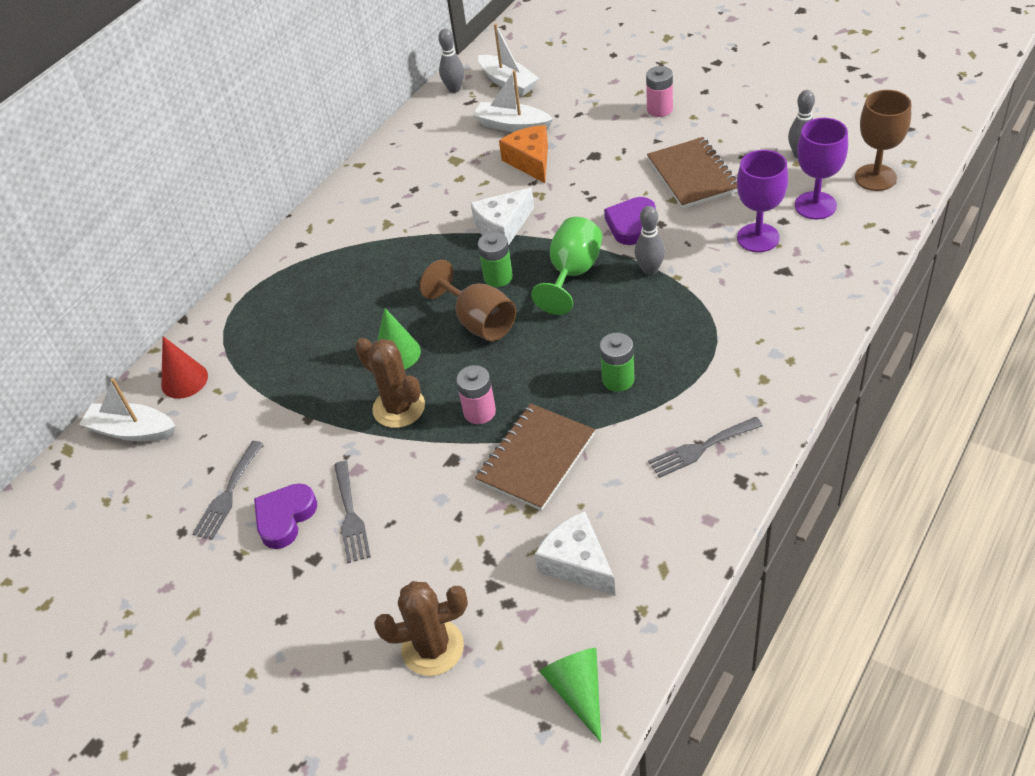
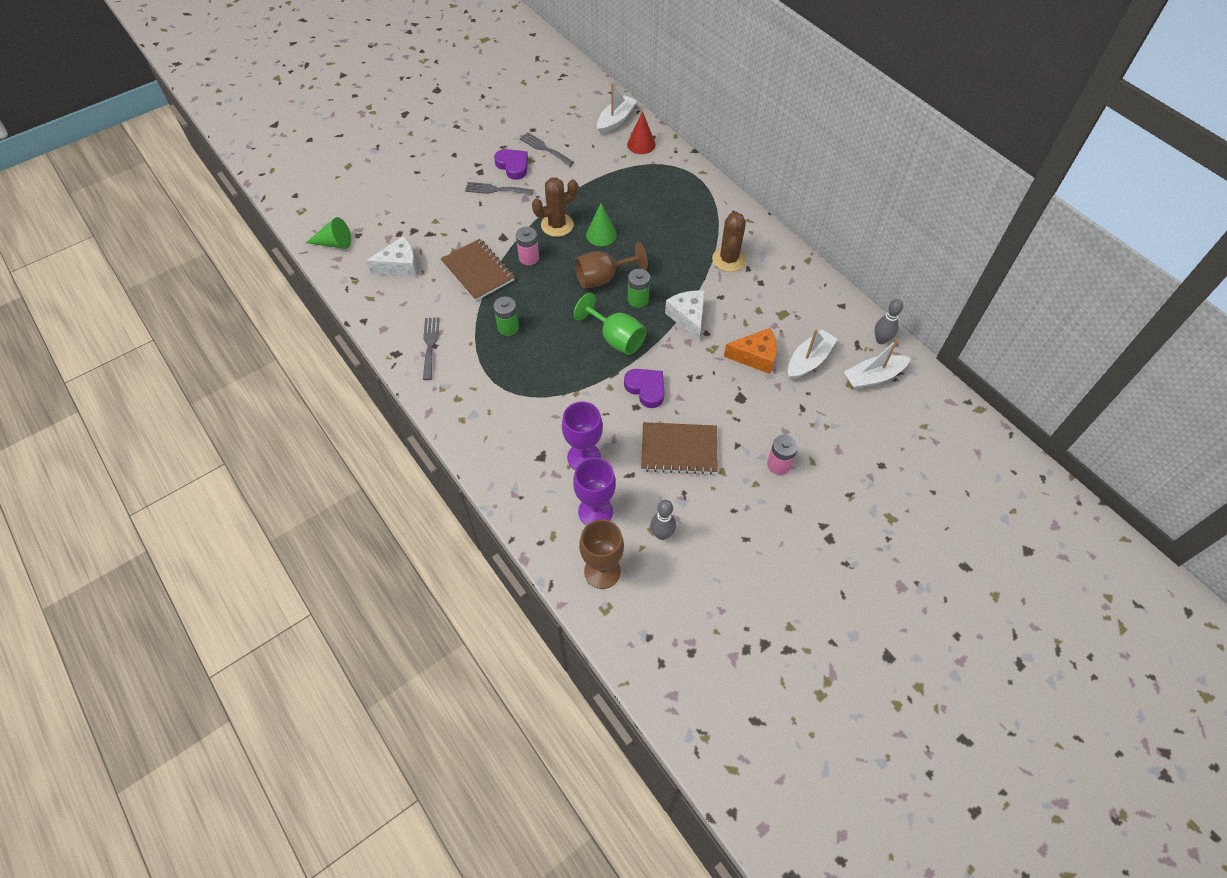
camera: 105 degrees right, 10 degrees up
(432, 647) = (397, 201): brown cactus -> brown cactus (729, 259)
(650, 270) = (592, 381): grey bowling pin -> none

